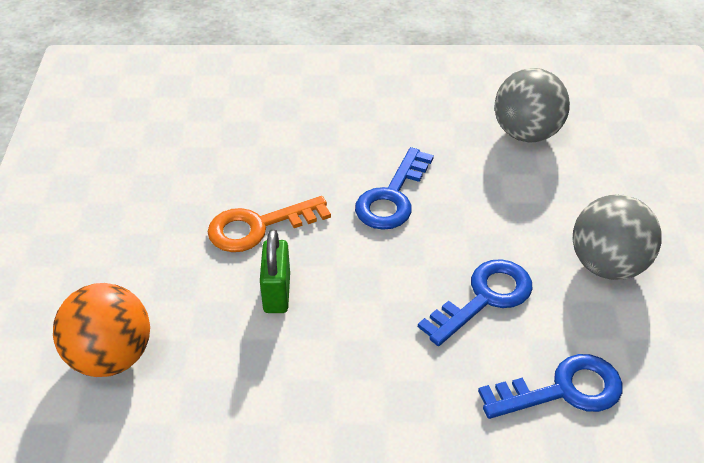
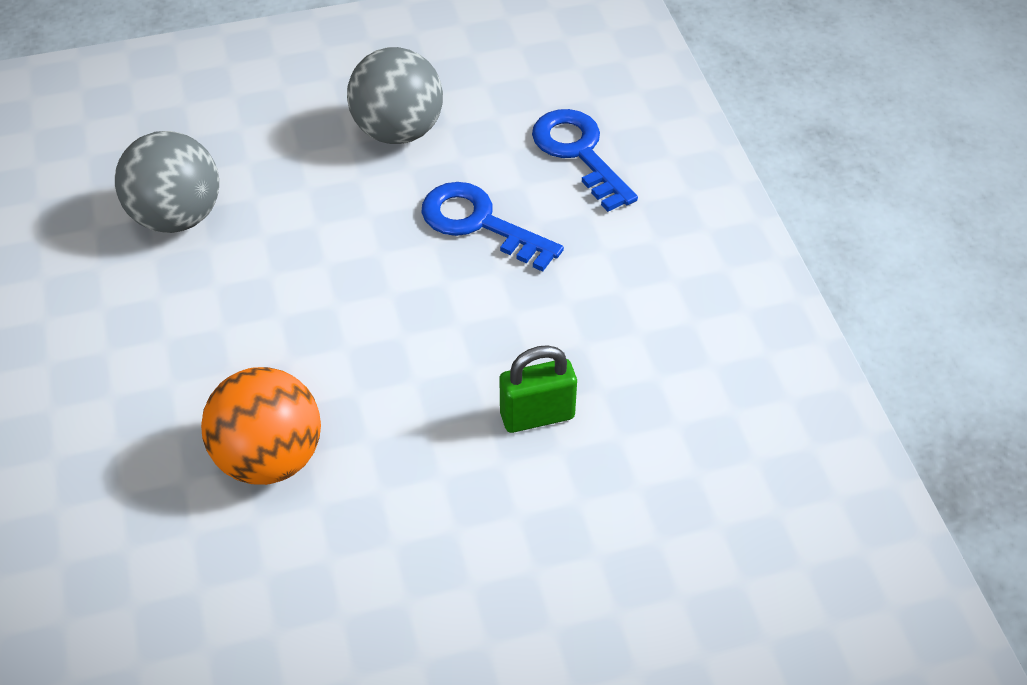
camera: 105 degrees left, 5 degrees up
(111, 357) = (700, 563): orange ball -> orange ball (270, 458)
(258, 227) = (428, 468): orange key -> none
(392, 197) = (333, 333): blue key -> none

